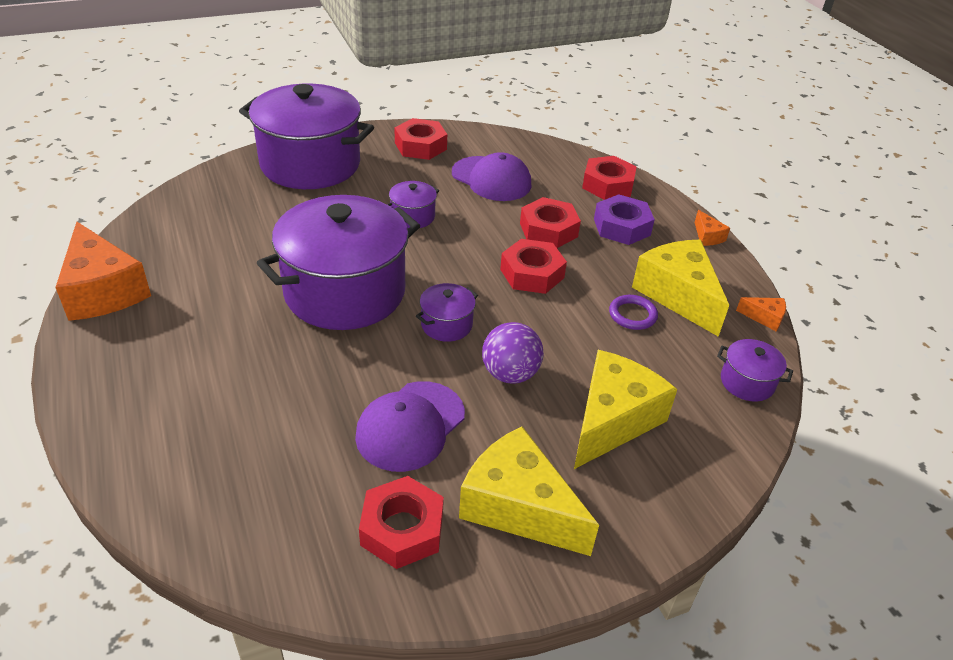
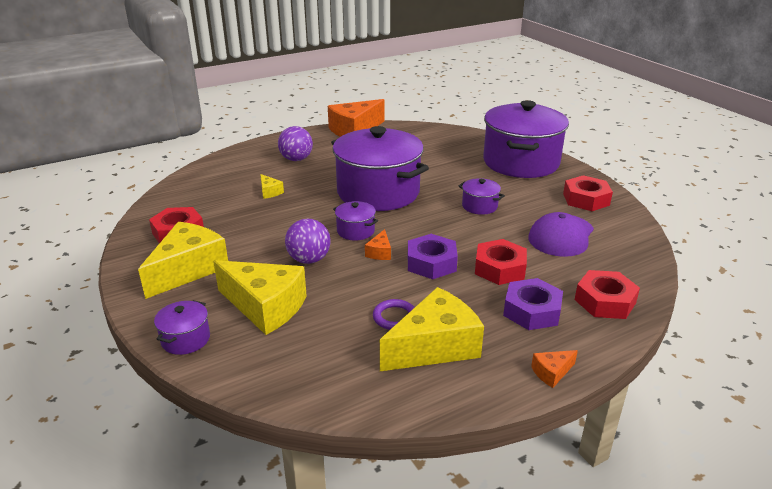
camera: 85 degrees right, 10 degrees down
(184, 370) = (296, 159): none -> purple ball
(297, 408) = (269, 192): none -> yellow cheese
(410, 426) = (257, 227): purple cap -> none
(532, 273) = (431, 263): red nut -> purple nut
(747, 382) = (317, 387): purple pot -> purple pot (185, 339)
(764, 318) = (420, 409): orange cheese -> orange cheese (380, 252)

